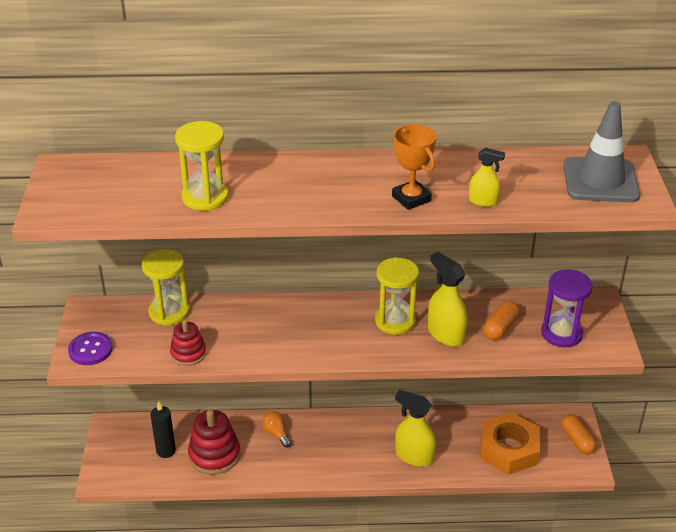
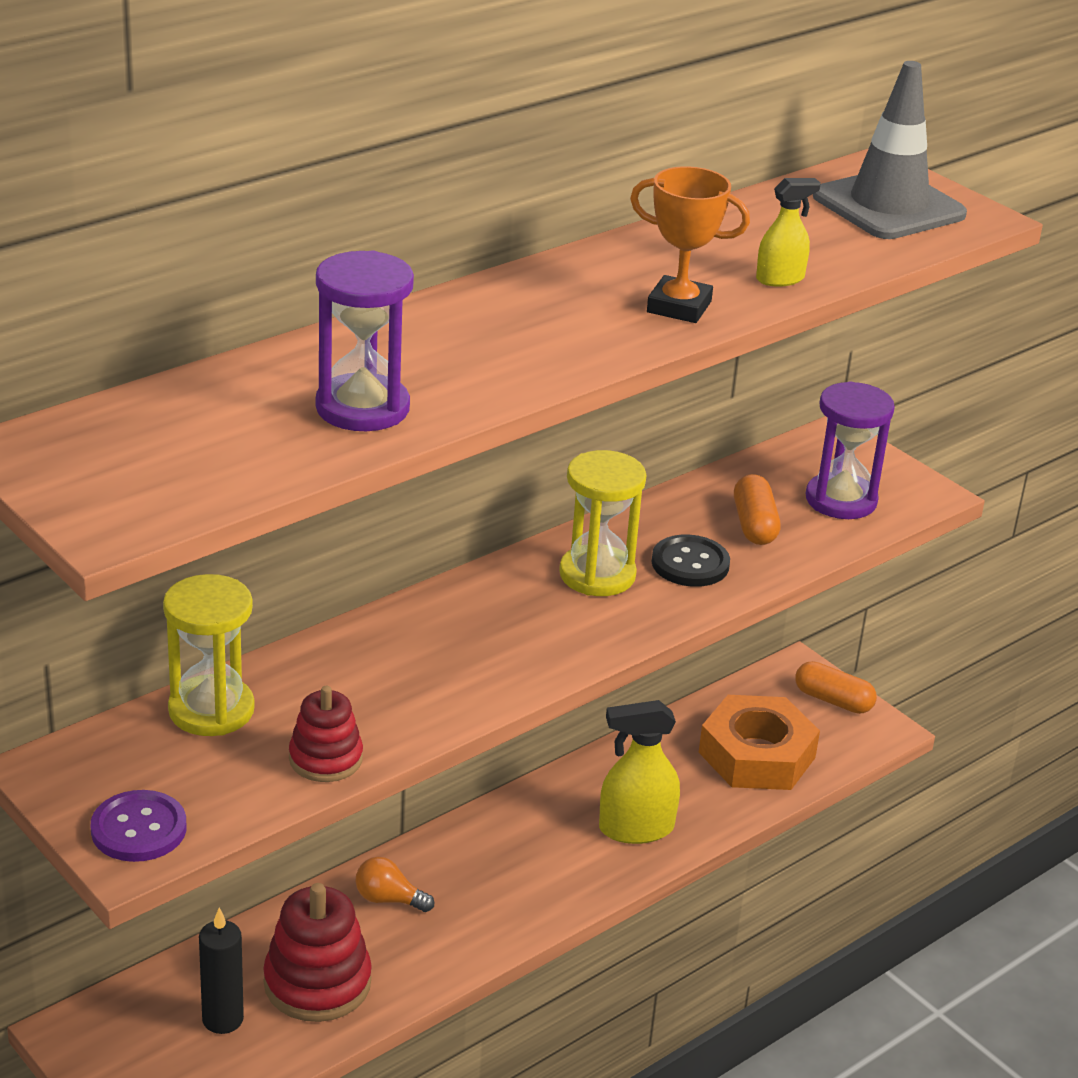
camera: 40 degrees left, 5 degrees down
(205, 197) = (362, 408): yellow hourglass -> purple hourglass
(445, 334) = (690, 564): yellow spray bottle -> black button

